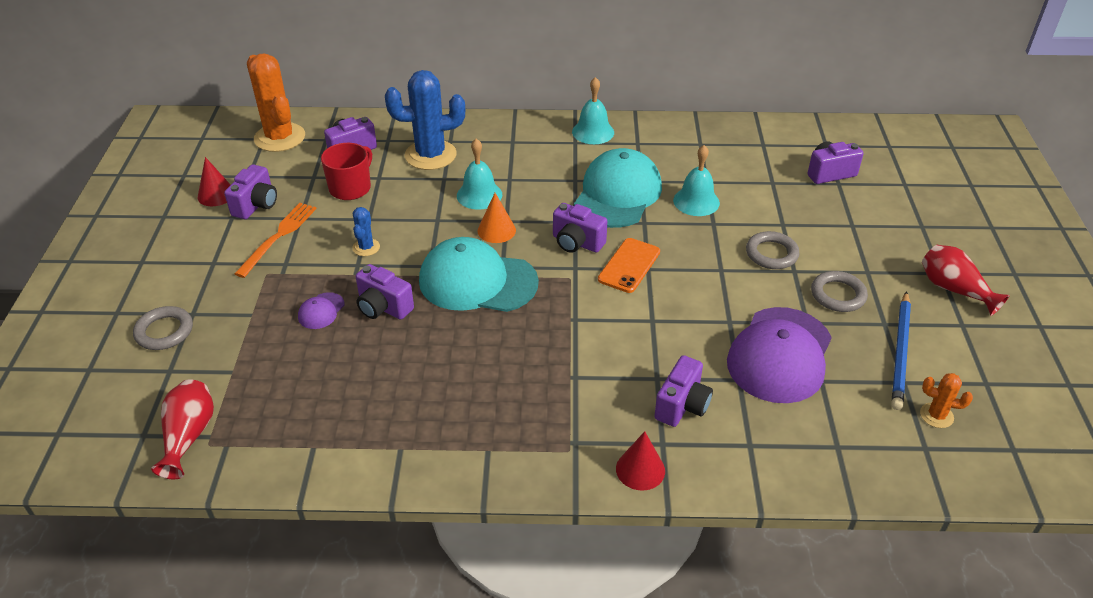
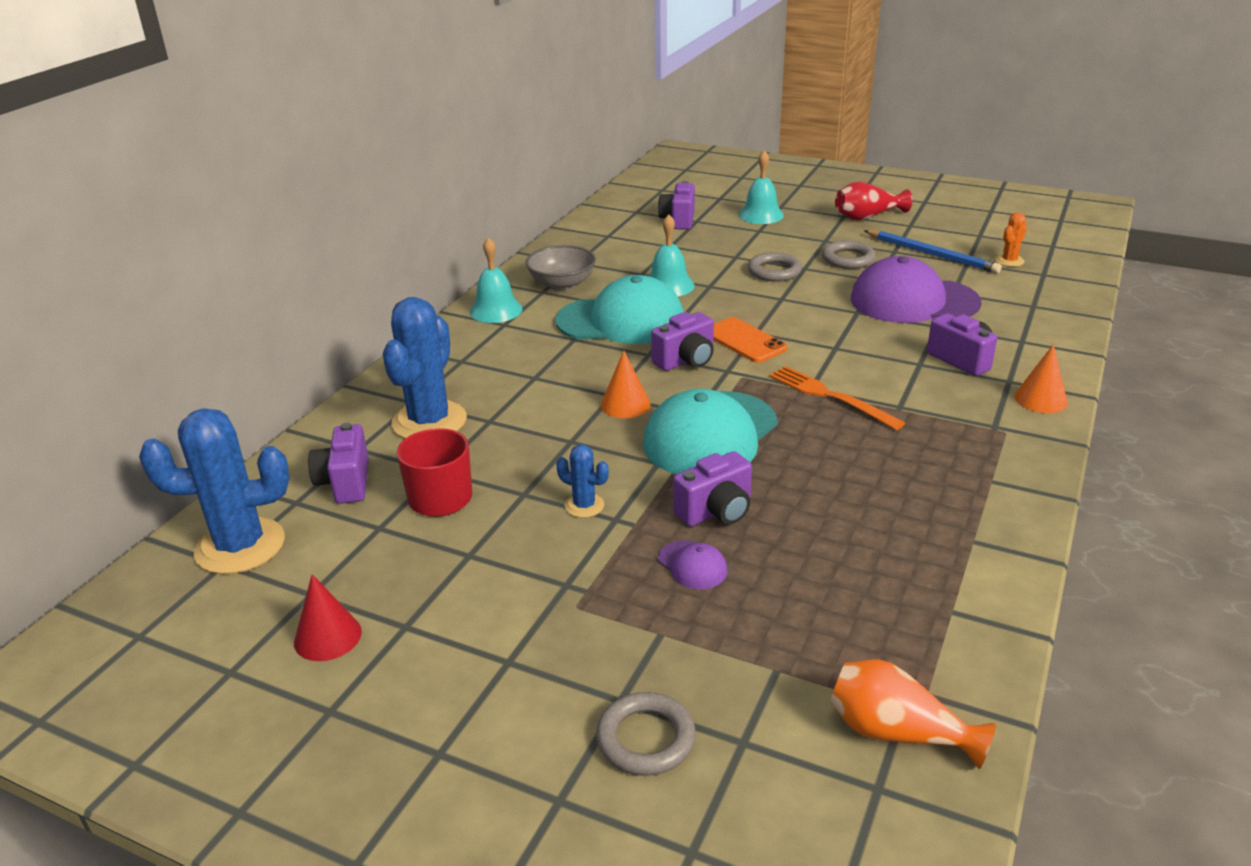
camera: 65 degrees left, 10 degrees down
(189, 436) = (897, 733): red vase -> orange vase
(256, 205) = (397, 595): purple camera -> none
(278, 237) = (498, 582): orange fork -> orange fork (831, 396)
(279, 137) = (240, 546): orange cactus -> blue cactus
(479, 195) = (547, 402): turquoise bell -> turquoise bell (761, 215)
(618, 194) = (621, 321): turquoise cap -> turquoise cap turned 135 degrees clockwise
(640, 469) = (1040, 399): red cone -> orange cone
(656, 148) = (562, 284): none -> grey bowl
(780, 355) = (913, 301): purple cap -> purple cap turned 135 degrees clockwise

